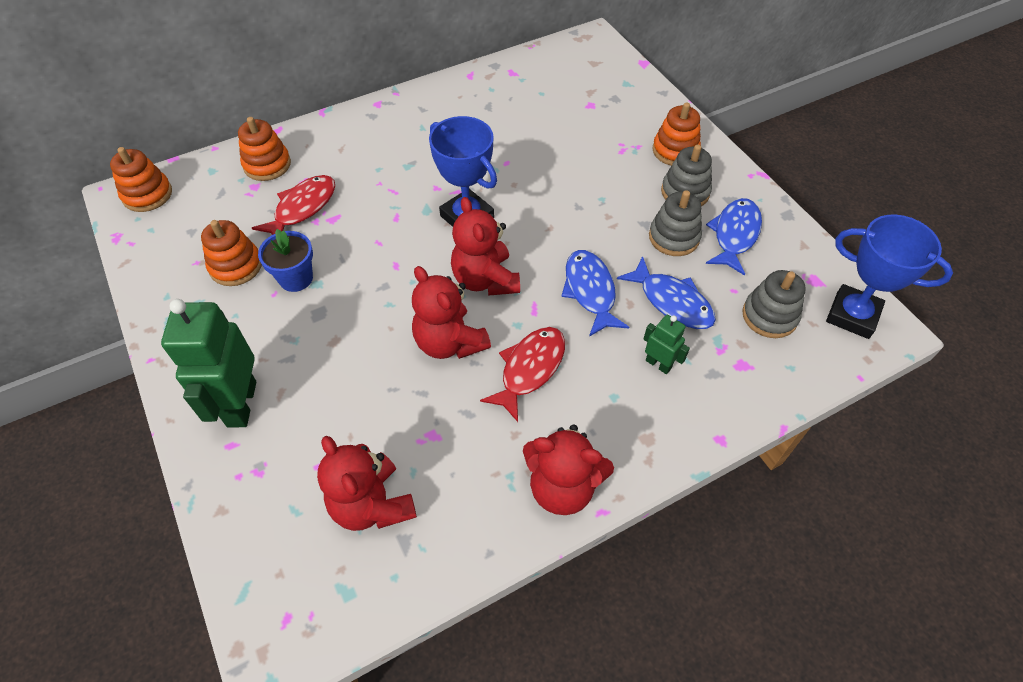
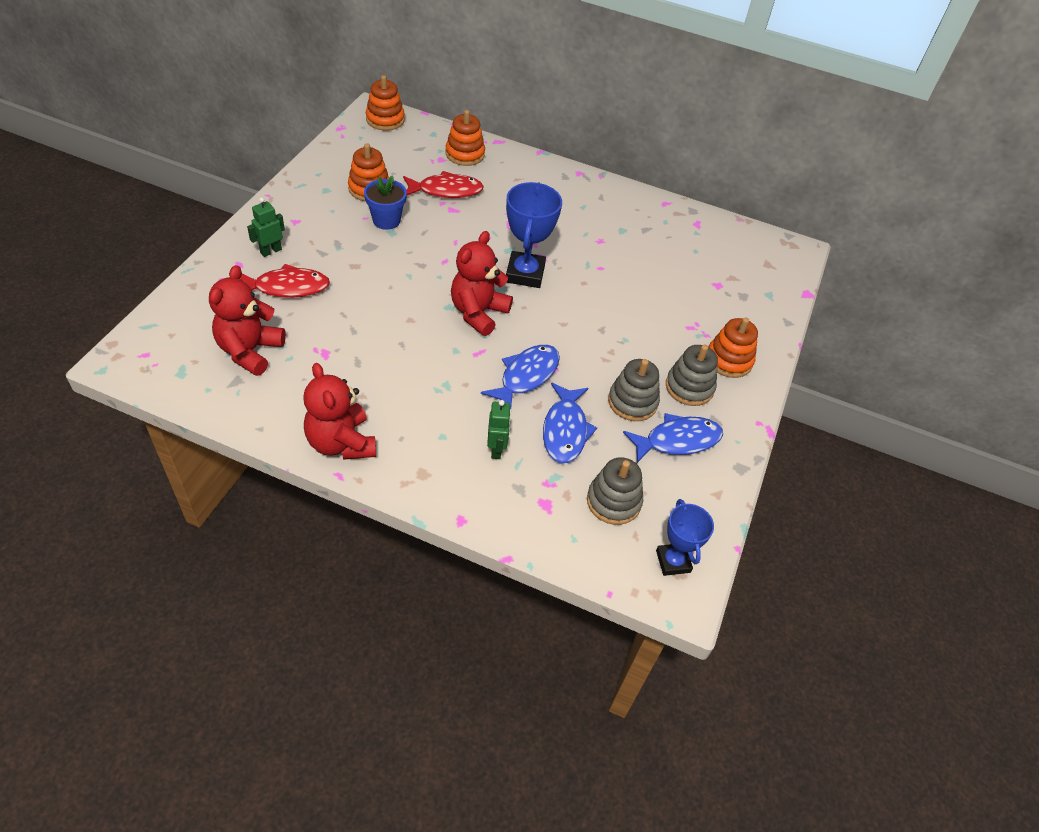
camera: 45 degrees right, 5 degrees down
(241, 404) = (271, 251): green robot -> green robot, size x0.50
(449, 342) = (406, 322): red teddy bear -> none
(529, 369) = (423, 376): red fish -> red fish (287, 287)
(852, 315) = (673, 561): blue trophy -> blue trophy, size x0.64

